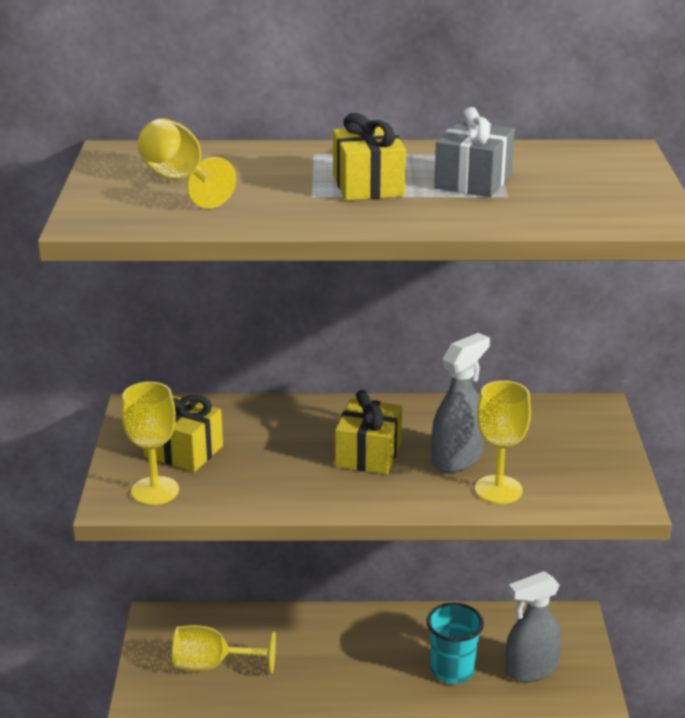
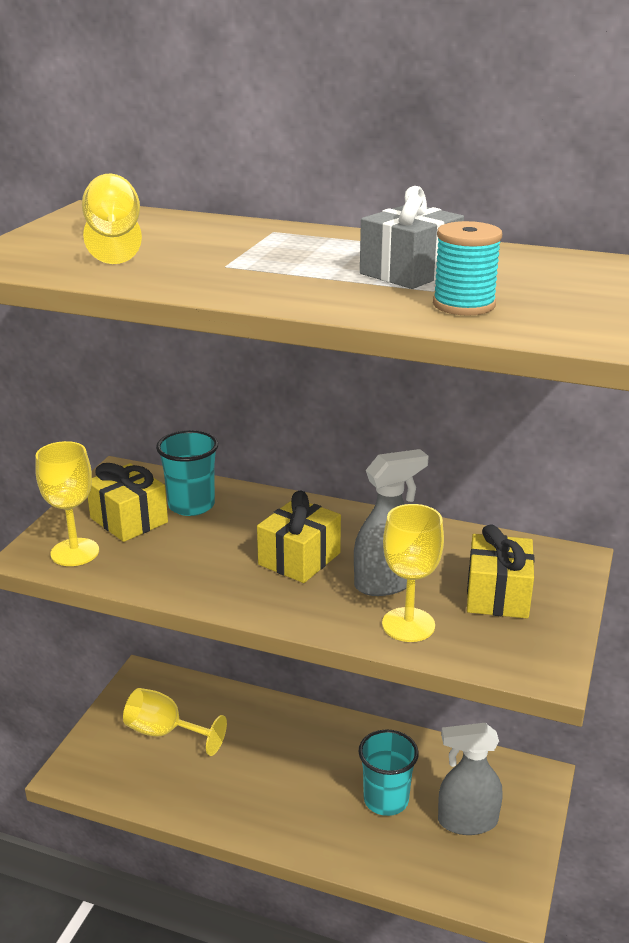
camera: 20 degrees right, 0 degrees up
(233, 426) = (191, 505): none -> turquoise cup
(368, 186) = (292, 263): yellow gift -> yellow gift (497, 595)
(544, 206) = (464, 305): none -> turquoise spool

